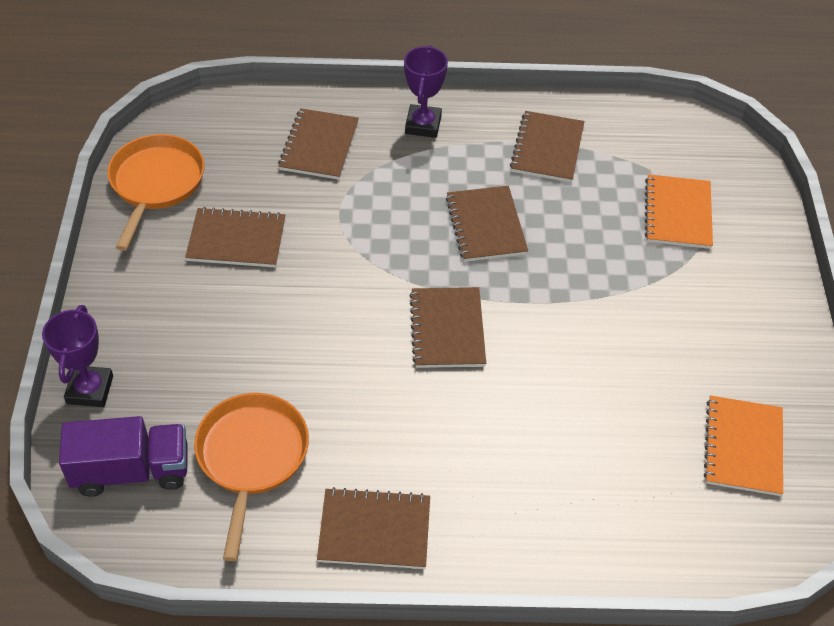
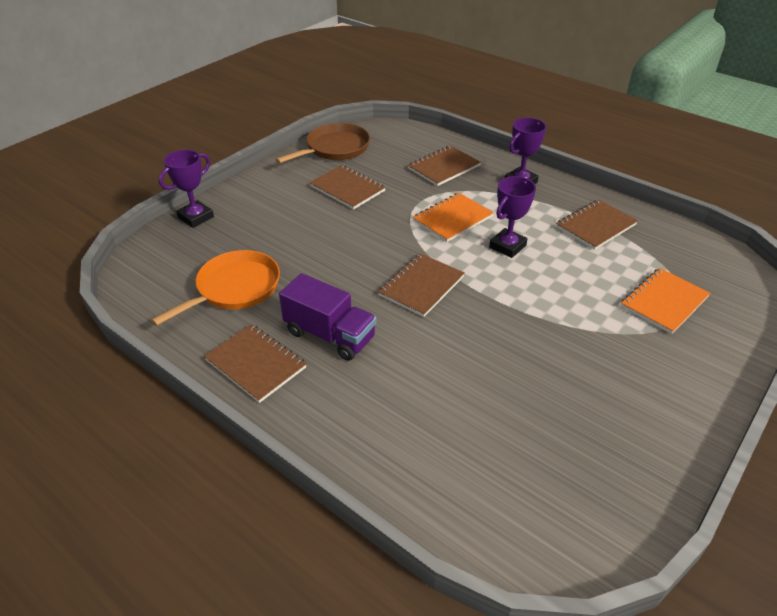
camera: 40 degrees right, 10 degrees down
(132, 470) = (170, 262): purple truck -> purple truck (330, 335)
(156, 184) = (334, 148): orange pan -> brown pan
(486, 225) = (507, 246): brown notebook -> purple trophy
(743, 447) = (572, 472): orange notebook -> orange notebook (452, 219)

